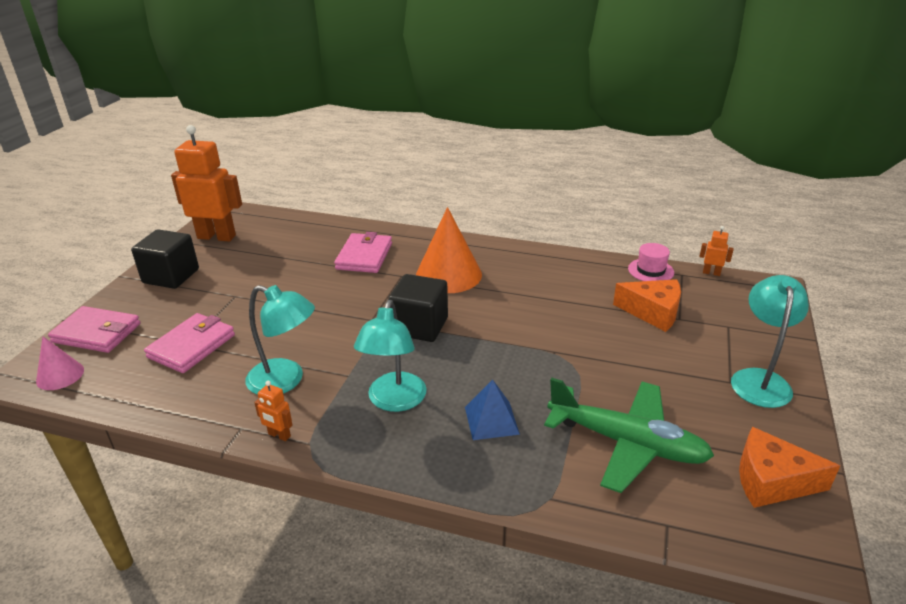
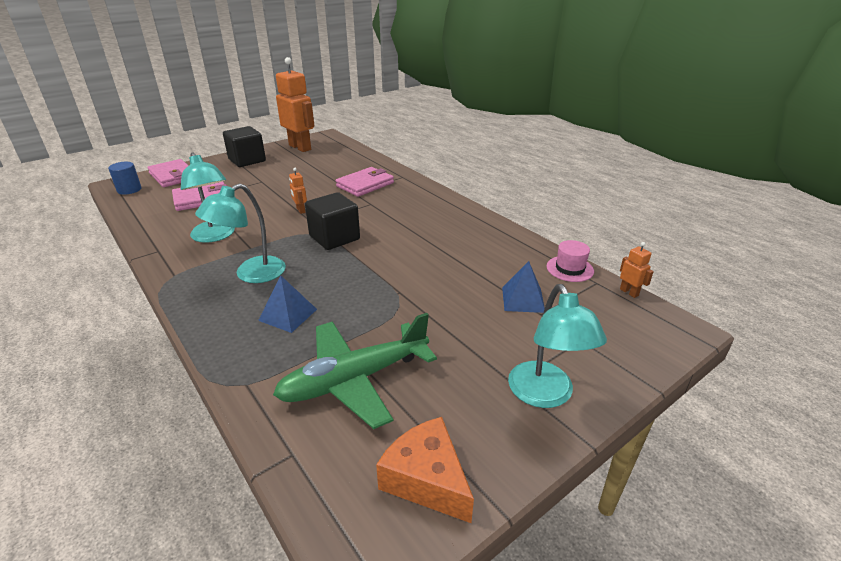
camera: 35 degrees right, 0 degrees up
(60, 375) = (129, 190): pink cone -> blue cylinder
(279, 435) = (167, 263): orange robot -> orange robot (300, 210)
(448, 274) = (402, 214): orange cone -> none
(627, 443) = (354, 380): green plane -> green plane turned 90 degrees clockwise
(653, 312) = (523, 299): orange cheese -> blue pyramid
(759, 379) = (545, 395): turquoise lamp -> turquoise lamp turned 120 degrees clockwise

